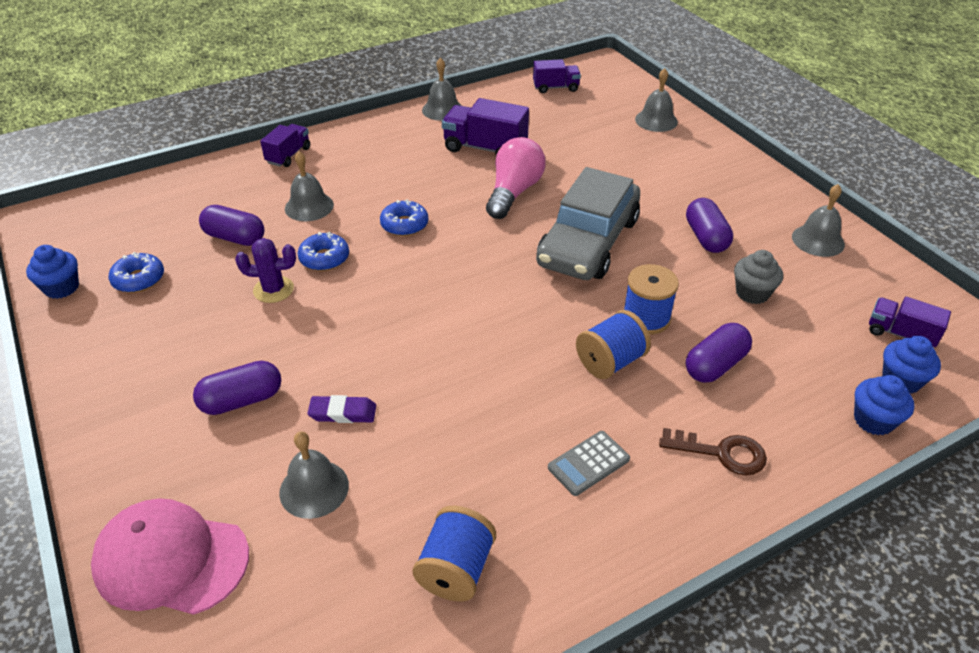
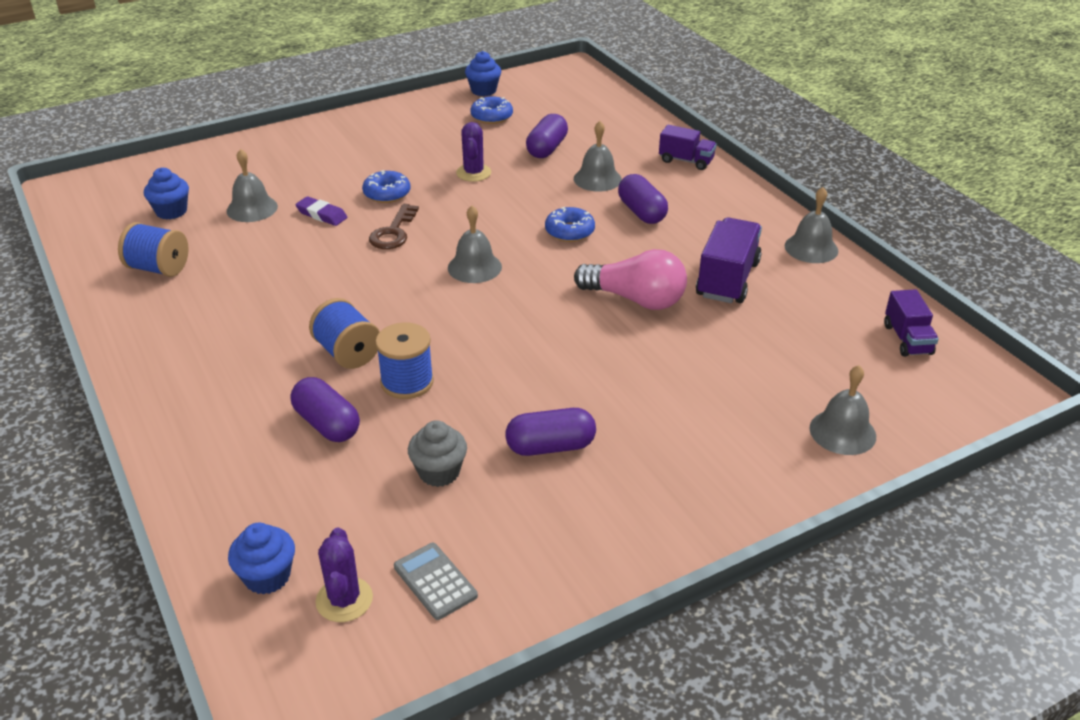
camera: 90 degrees right, 5 degrees down
(171, 560) = (215, 165): pink cap -> none
(242, 400) = (346, 173): purple capsule -> purple capsule (641, 212)
(324, 258) = (516, 193): blue donut -> blue donut (387, 194)
(343, 413) = (322, 215): purple eraser -> purple eraser turned 60 degrees counterclockwise
(588, 242) = (541, 349): grey car -> none
(588, 463) = (229, 333): grey calculator -> grey calculator (435, 581)
(721, 453) = (213, 413): brown key -> brown key (393, 232)
(818, 240) = (545, 559): grey bell -> grey bell (474, 267)
(873, 420) = (217, 535): blue cupcake -> blue cupcake (171, 211)
(900, 334) = (344, 600): purple truck -> purple cactus

